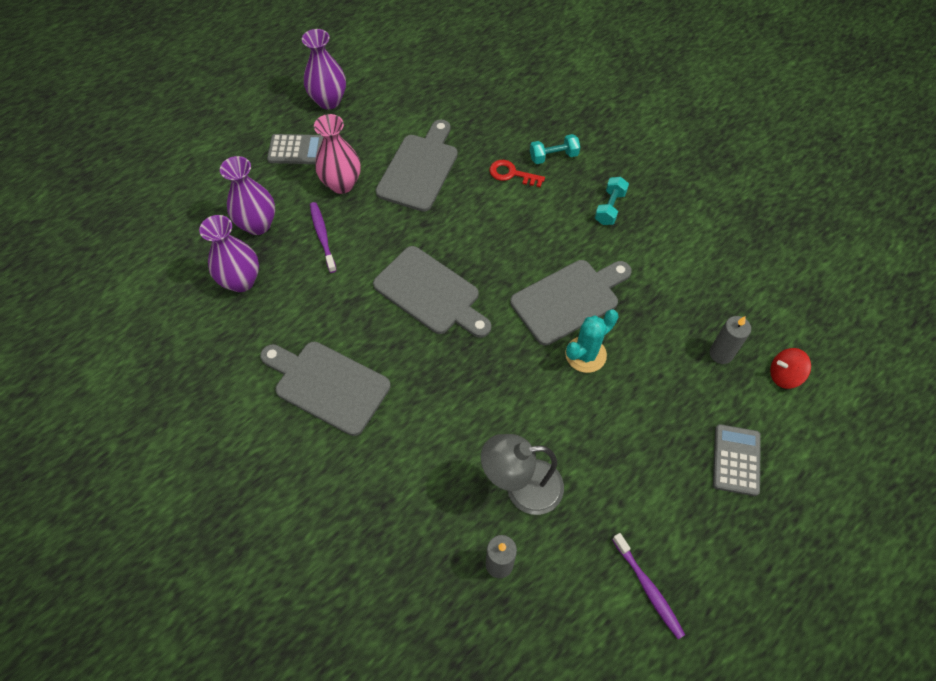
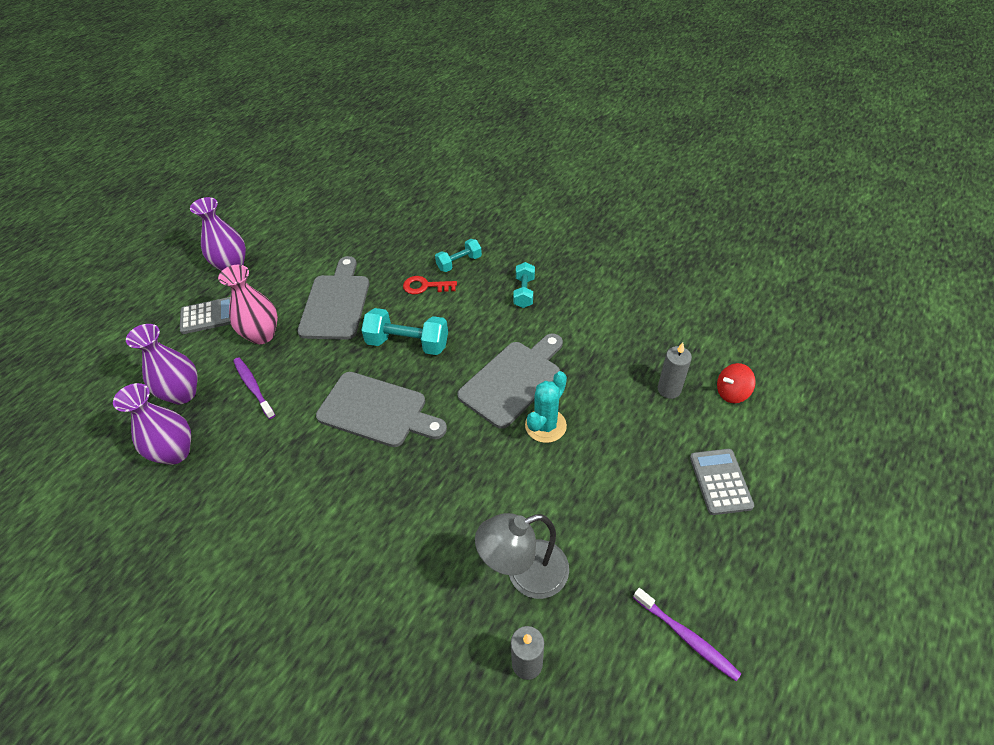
camera: 15 degrees left, 10 degrees down
(327, 385) = (292, 531): grey cutting board -> none
(477, 232) = (408, 343): none -> turquoise dumbbell

